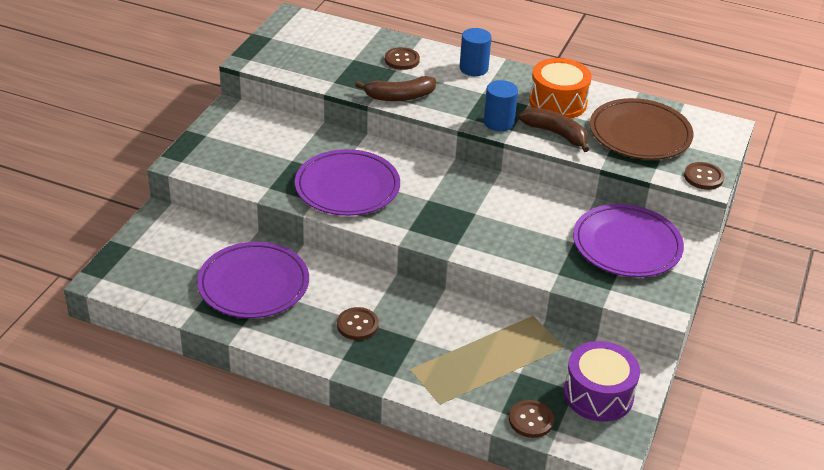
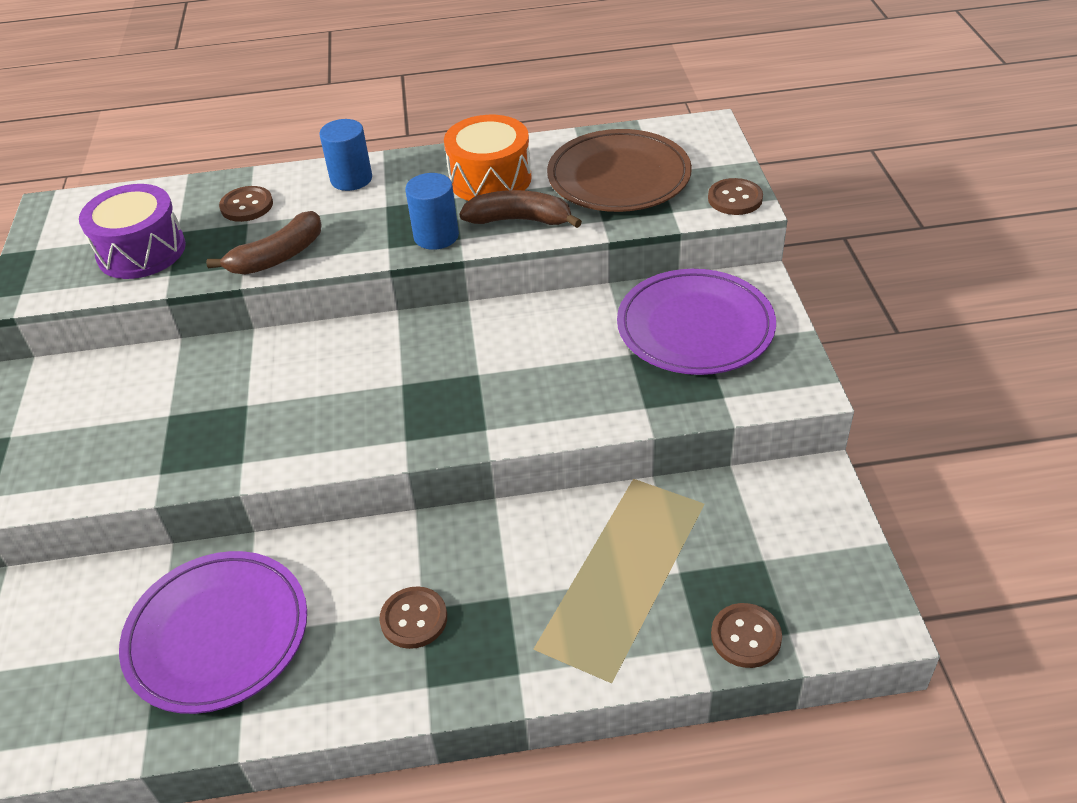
camera: 25 degrees left, 5 degrees up
(347, 187) = (277, 418): purple plate -> none
(598, 394) = (796, 549): purple drum -> purple drum (141, 251)

